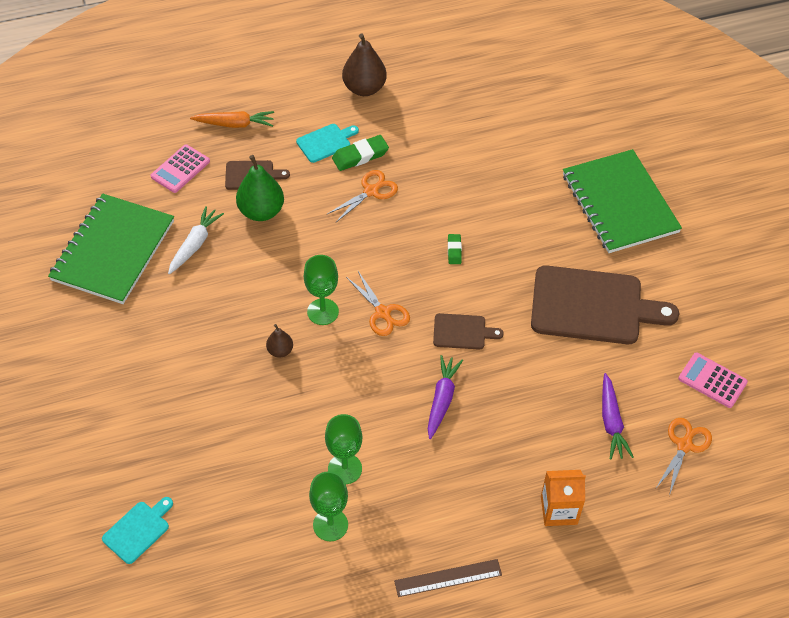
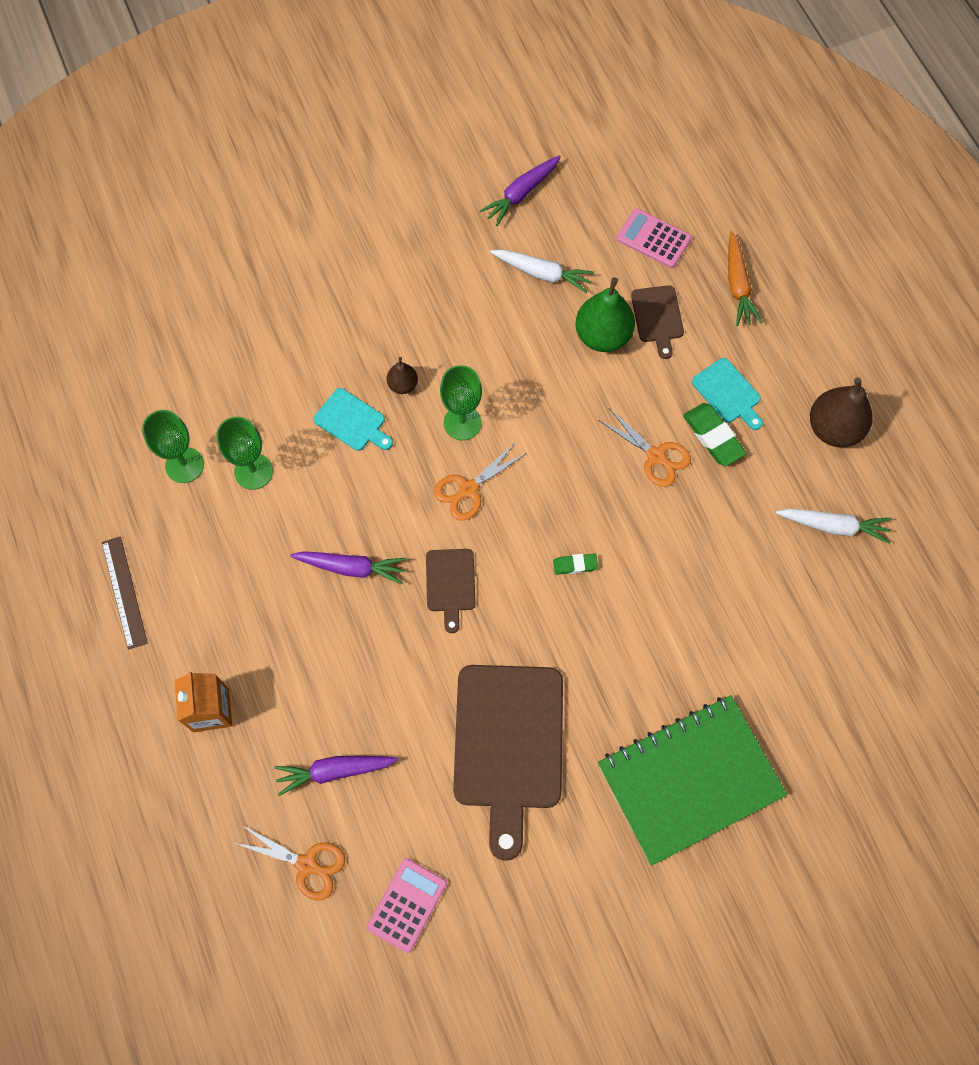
camera: 85 degrees right, 15 degrees up
(113, 250) = (521, 194): green notebook -> purple carrot
(138, 530) = (173, 284): turquoise cutting board -> turquoise cutting board (352, 421)
(439, 100) = (833, 526): none -> white carrot

